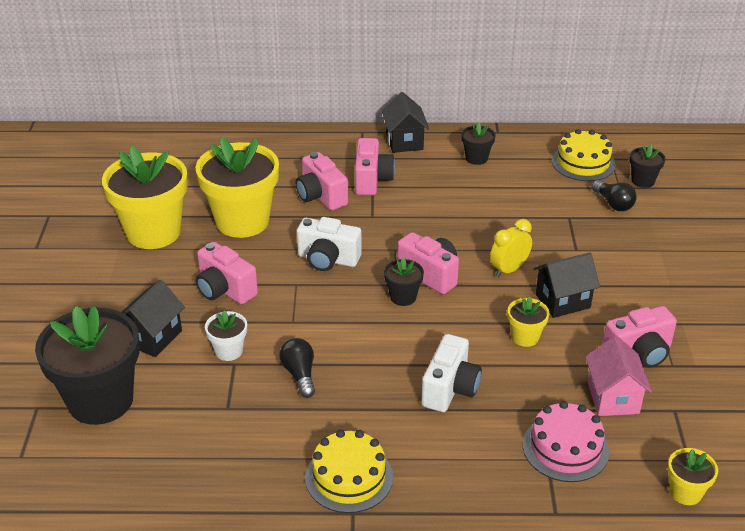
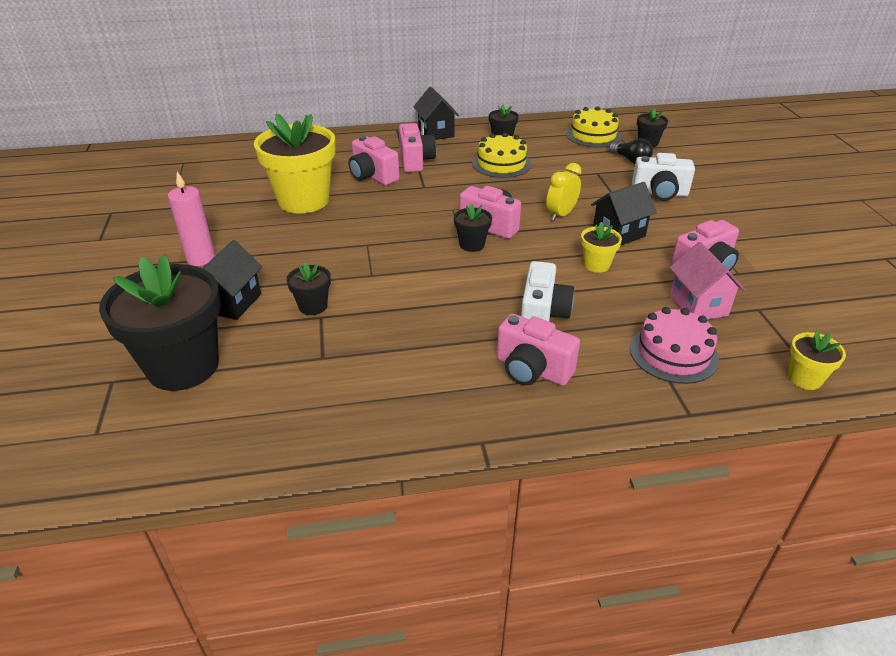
camera: 10 degrees left, 0 degrees up
(130, 282) = (201, 258): none -> pink candle
(153, 232) = (218, 216): yellow flower pot -> none
(225, 289) = (298, 255): pink camera -> pink camera (532, 370)
(229, 351) = (313, 306): white flower pot -> black flower pot
(299, 374) = (390, 319): black light bulb -> none
(328, 259) = (392, 222): white camera -> white camera (659, 193)
(349, 477) = (467, 407): yellow cake -> yellow cake (501, 164)

